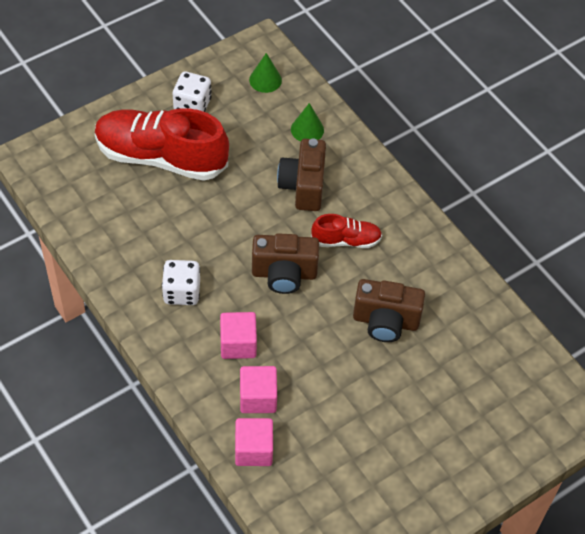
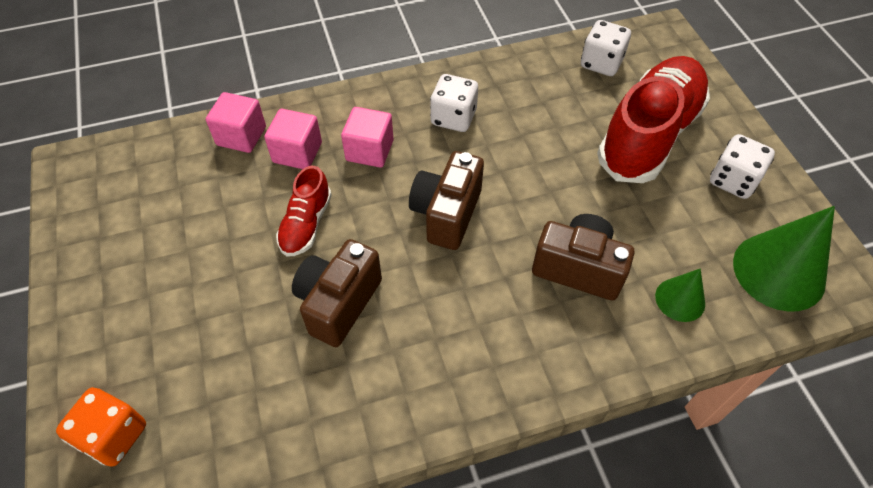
camera: 110 degrees right, 0 degrees up
(83, 197) = (601, 63): none -> white dice
(265, 80) = (779, 271): green cone -> green cone, size x1.87
(346, 240) = (477, 294): red shoe -> red shoe (306, 224)
(531, 420) = (114, 435): none -> orange dice

